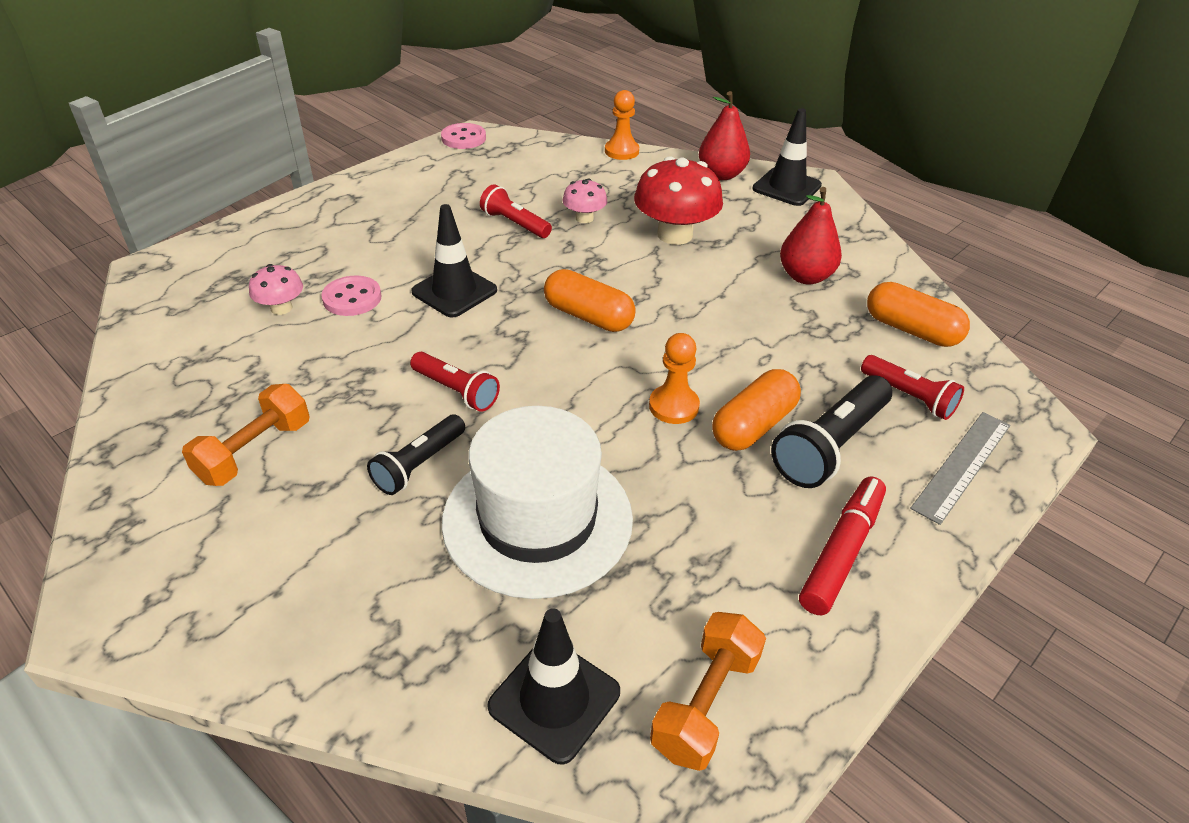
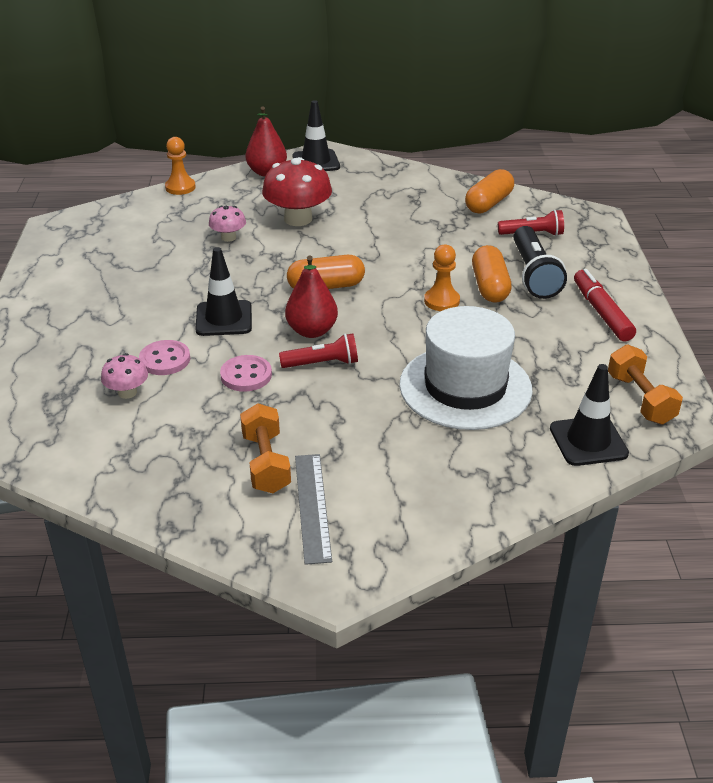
camera: 45 degrees left, 5 degrees down
(419, 465) = (367, 406): black flashlight -> none
(463, 138) = (50, 231): pink button -> pink button (246, 375)
(515, 224) = (190, 263): red flashlight -> none
(805, 276) = (402, 204): red pear -> red pear (312, 331)
(911, 330) = (488, 203): orange capsule -> orange capsule turned 45 degrees counterclockwise
(962, 465) = (593, 250): grey ruler -> grey ruler (313, 506)

